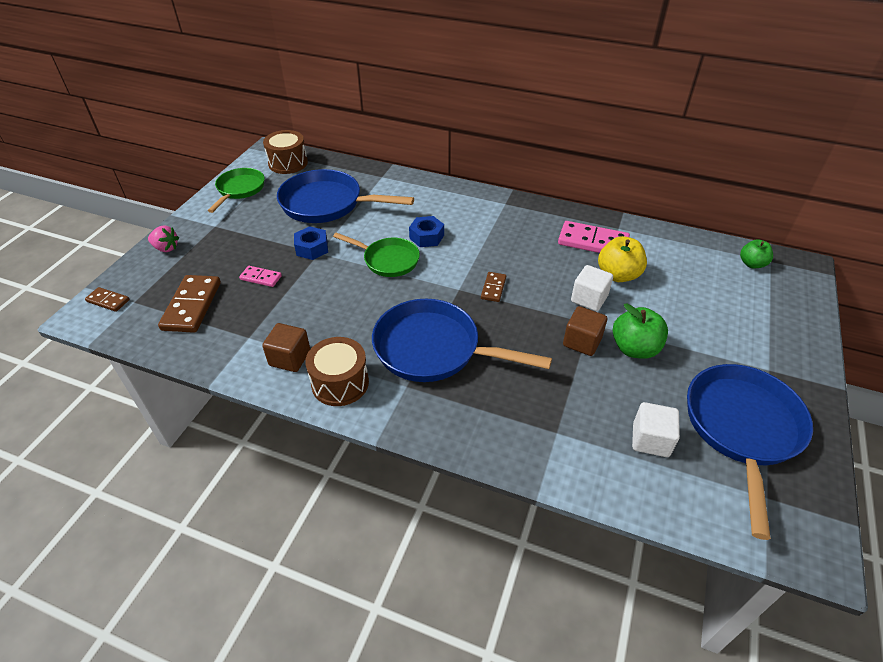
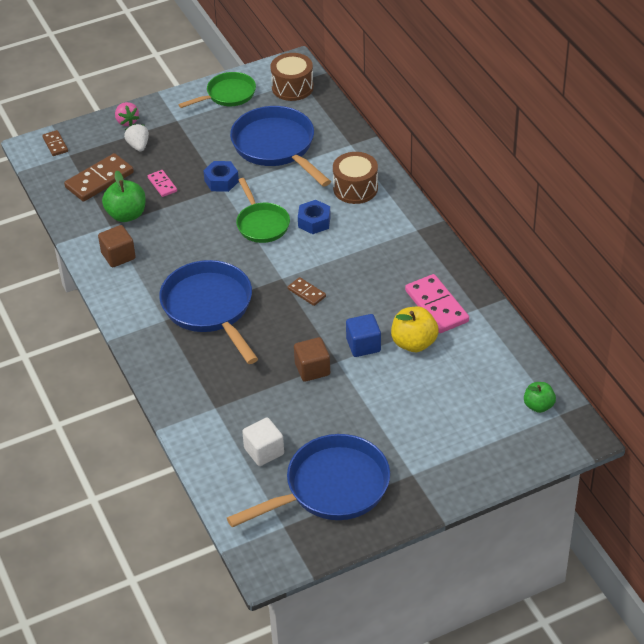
camera: 45 degrees right, 0 degrees up
(200, 260) = (138, 146): none -> white strawberry
(340, 383) = (129, 291): brown drum -> brown drum (355, 188)
(493, 288) = (306, 293): brown domino -> brown domino turned 75 degrees clockwise
(589, 299) = (363, 345): white cube -> blue cube
(634, 348) = (341, 397): green apple -> green apple (126, 215)

